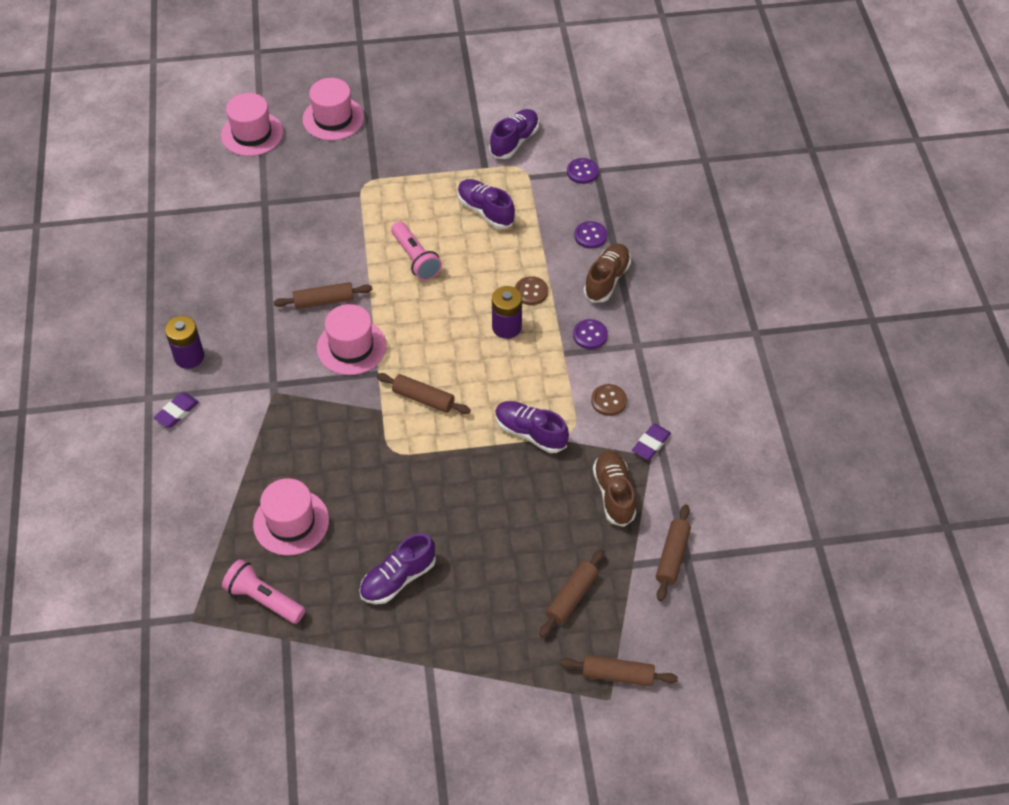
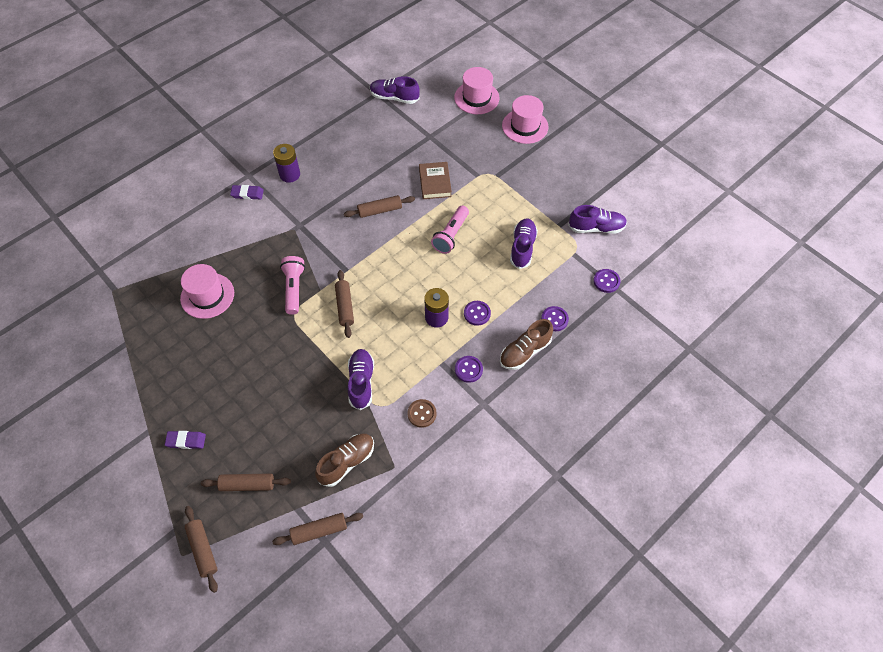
camera: 55 degrees right, 5 degrees up
(263, 599) = (146, 316): pink flashlight -> pink flashlight (294, 288)
(324, 301) = (380, 210): brown rolling pin -> brown rolling pin turned 60 degrees counterclockwise
(333, 233) = (435, 182): none -> brown book
(351, 347) = (356, 245): pink hat -> none
(398, 579) = (201, 376): purple shoe -> purple shoe (394, 97)
(531, 292) = (477, 313): brown button -> purple button
(607, 280) = (524, 351): brown shoe -> brown shoe turned 150 degrees clockwise
(651, 443) = (405, 461): purple eraser -> purple eraser (186, 441)

